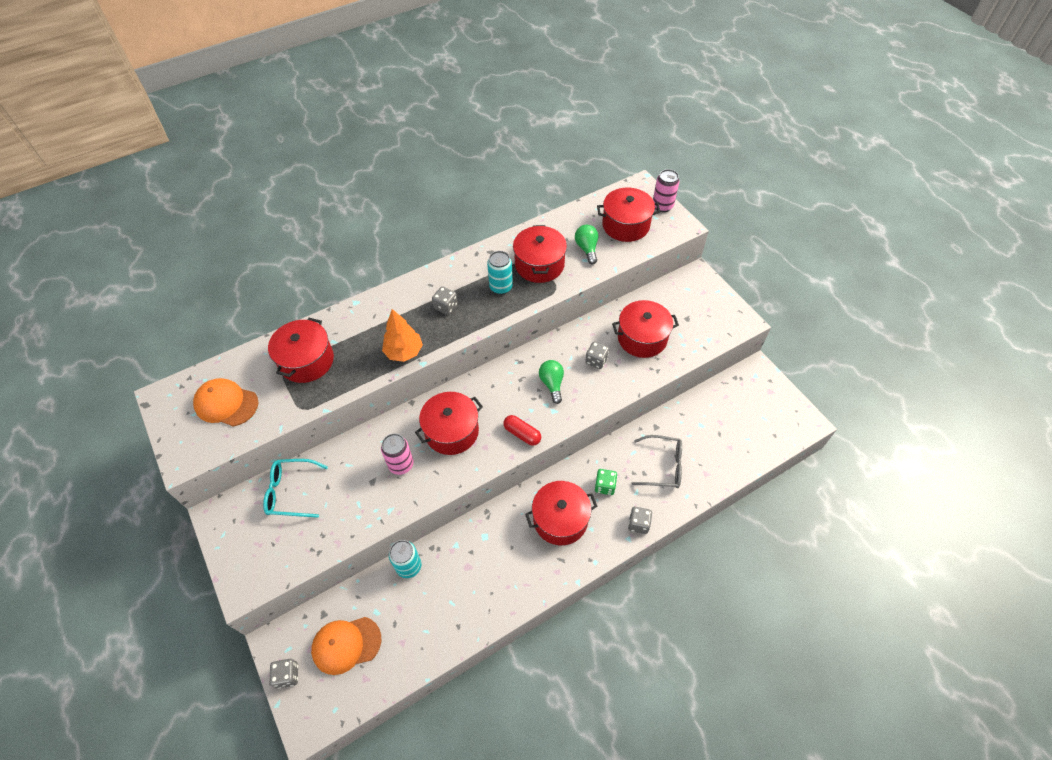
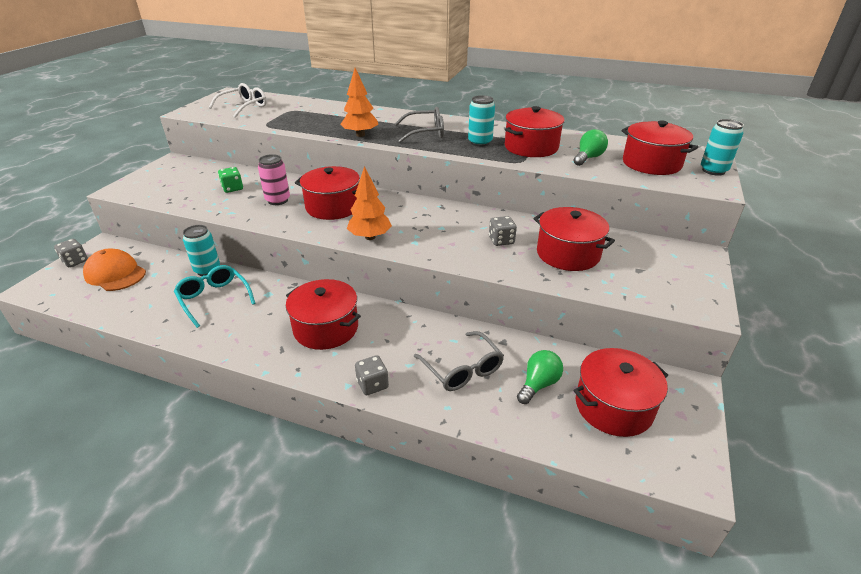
camera: 50 degrees right, 20 degrees down
(226, 404) = (244, 107): orange cap -> white glasses
(291, 492) = (213, 174): turquoise glasses -> turquoise glasses (214, 299)
(307, 361) = (308, 113): red pot -> red pot (613, 406)
(446, 307) = (425, 132): grey dice -> grey glasses
(522, 434) = (370, 237): red capsule -> orange tree
(552, 384) = (442, 230): green light bulb -> green light bulb (538, 384)
(605, 486) = (392, 339): green dice -> green dice (232, 188)
(662, 206) = (713, 170): pink can -> turquoise can

